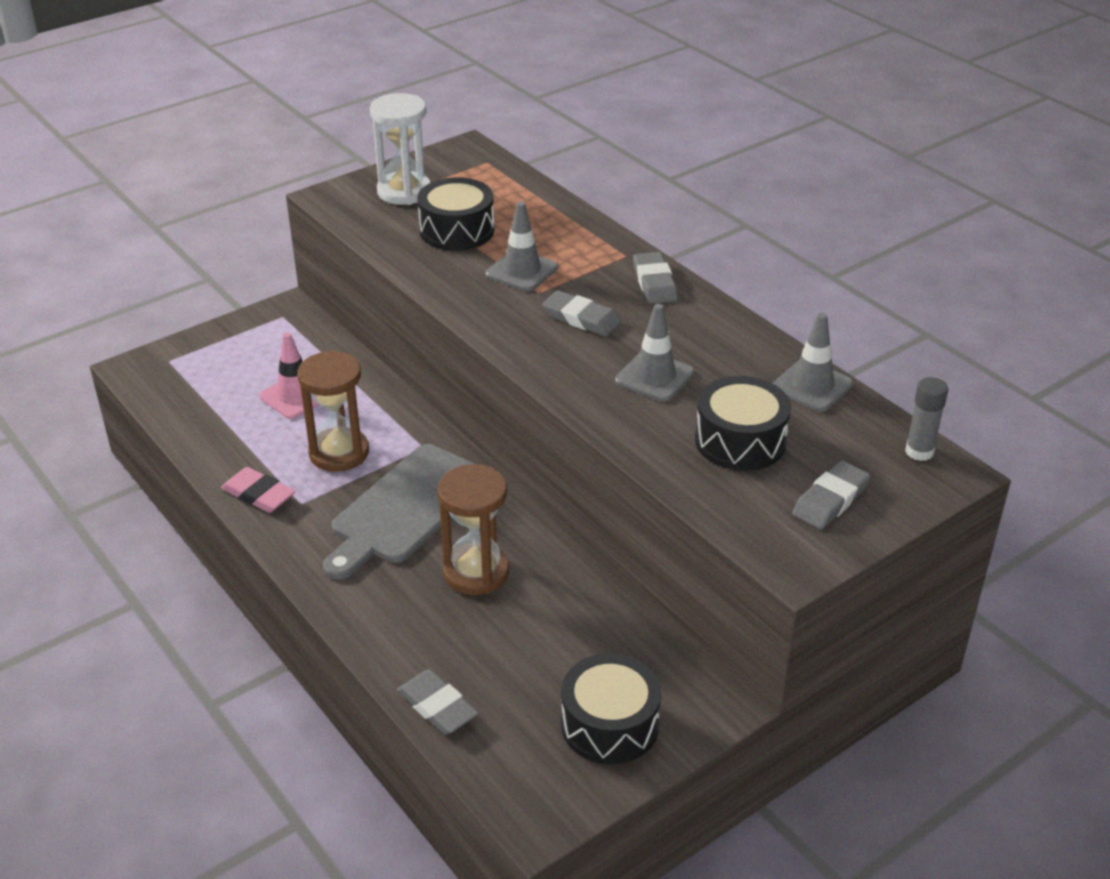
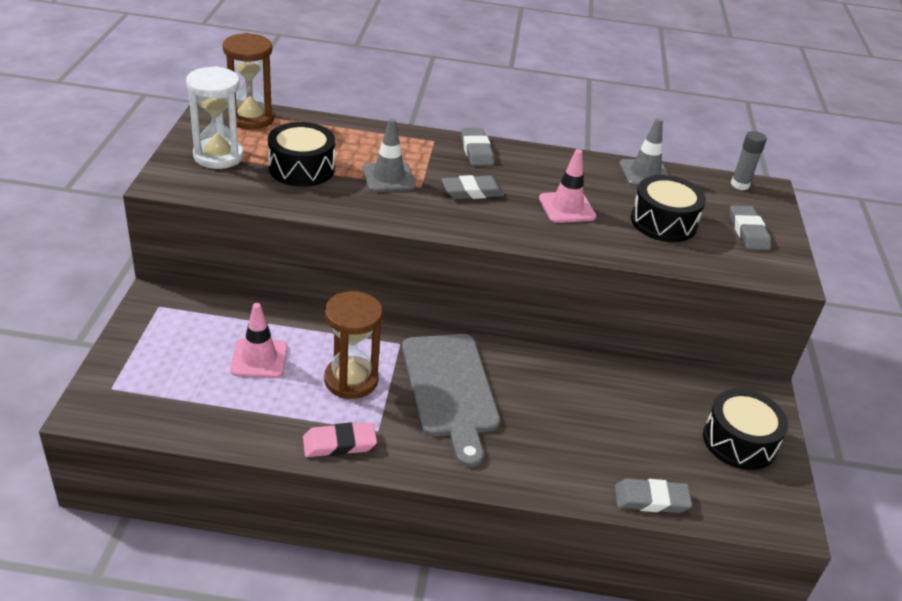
camera: 50 degrees left, 0 degrees up
(476, 572) = (549, 403): brown hourglass -> brown hourglass (250, 118)
(654, 282) = (476, 150): grey eraser -> grey eraser turned 45 degrees clockwise
(654, 377) = (567, 207): grey traffic cone -> pink traffic cone

